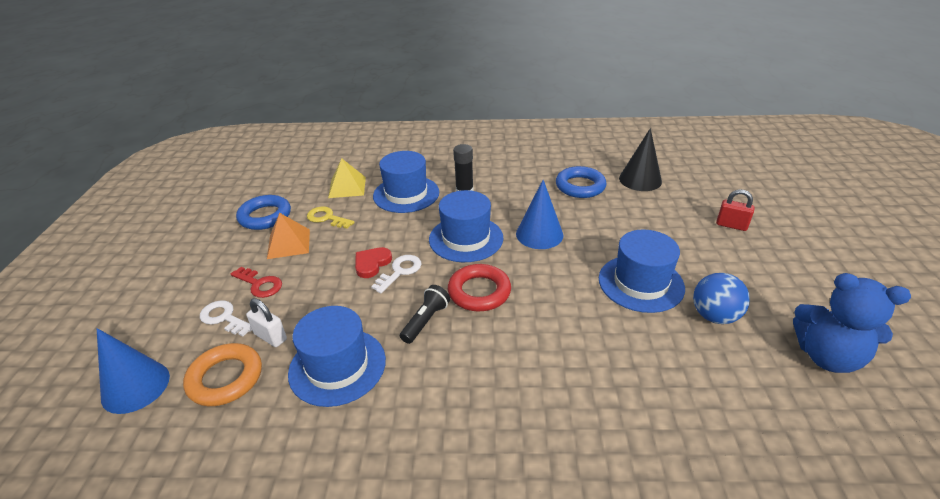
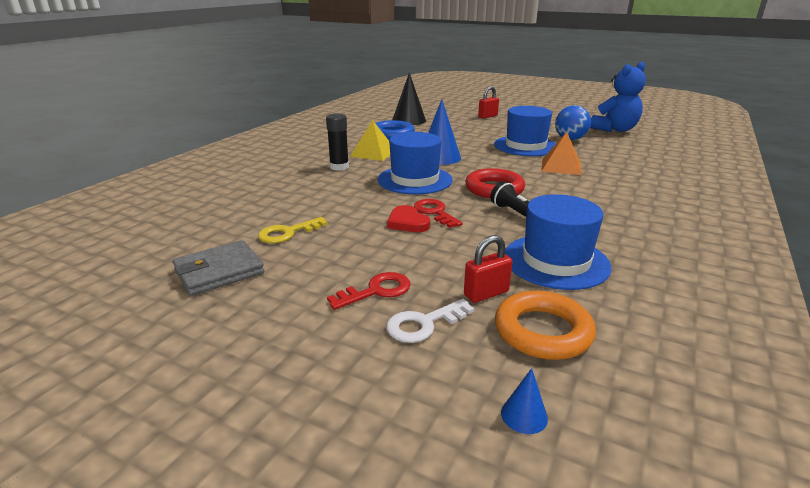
camera: 65 degrees left, 10 degrees down
(135, 387) = (524, 415): blue cone -> blue cone, size x0.46
(265, 216) = (219, 272): blue ring -> grey wallet
(270, 337) = (486, 293): white padlock -> red padlock
(288, 243) = (310, 262): orange pyramid -> orange pyramid (561, 166)
(347, 187) = (238, 213): yellow pyramid -> yellow pyramid (373, 153)
(400, 271) = (435, 212): white key -> red key
(406, 194) = (304, 189): blue hat -> none

